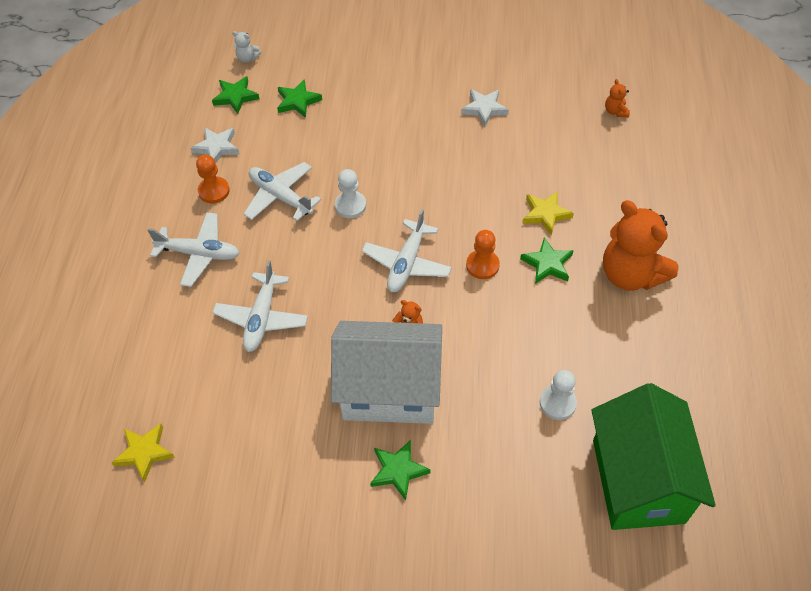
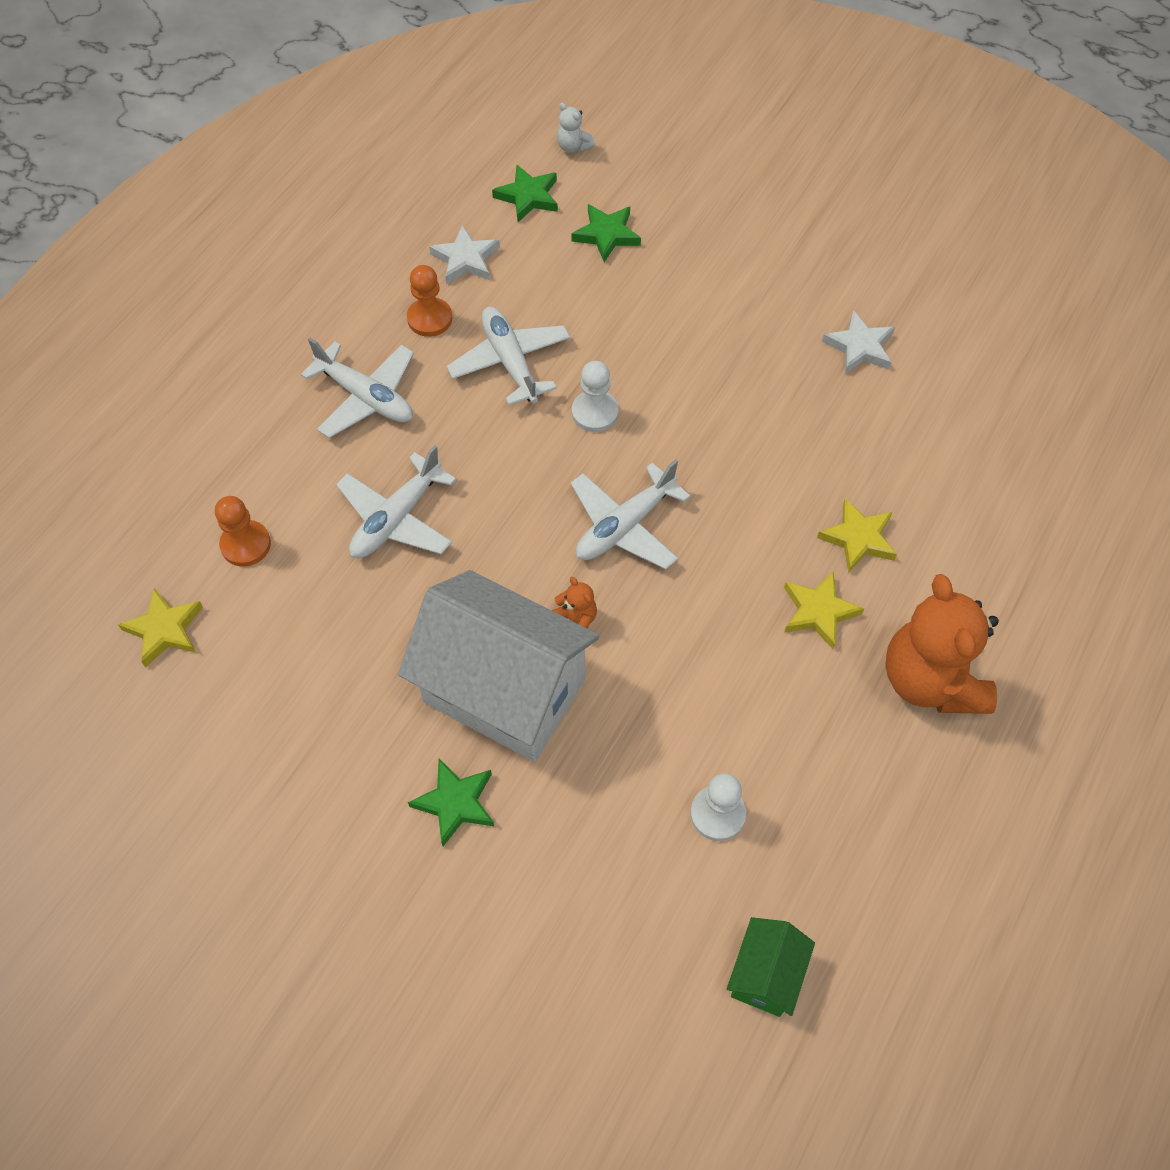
camera: 25 degrees right, 5 degrees up
(482, 265) = (726, 574): orange pawn -> orange pawn (246, 544)
(547, 264) = (818, 612): green star -> yellow star
(615, 111) = (1054, 428): orange teddy bear -> none
(638, 481) = (765, 975): green house -> green house, size x0.46

